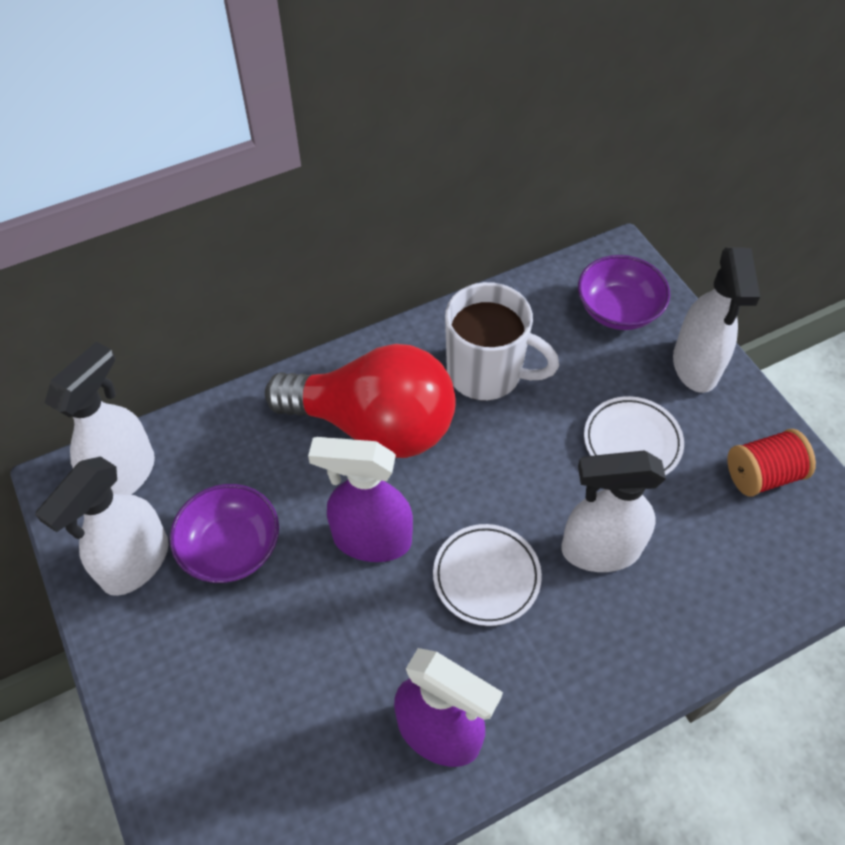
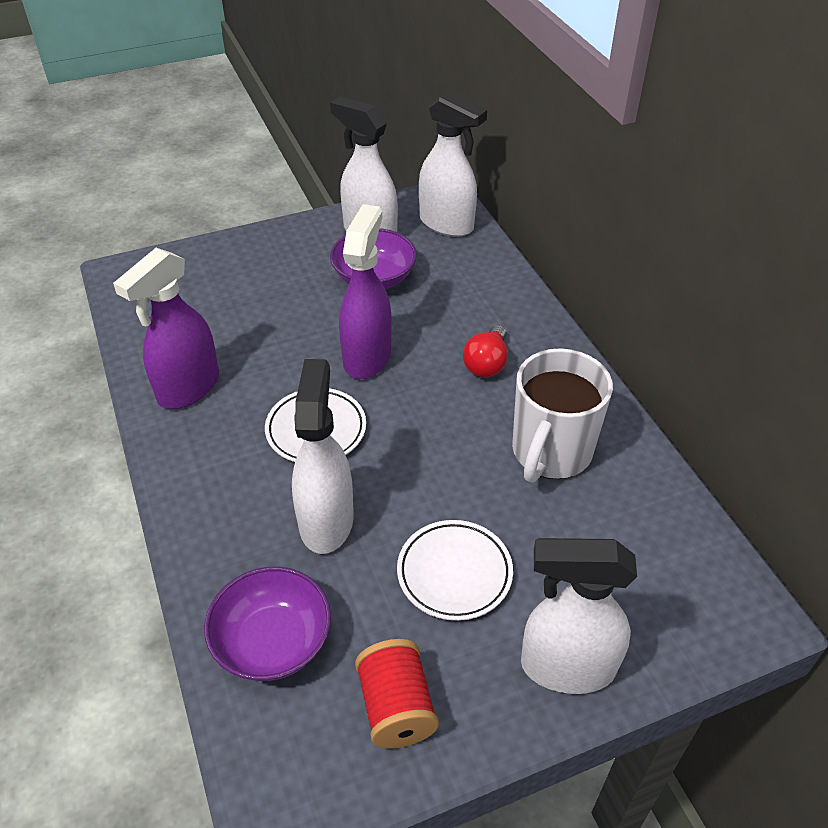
camera: 95 degrees right, 10 degrees down
(374, 425) = (487, 363): red light bulb -> red light bulb, size x0.42
(618, 310) = (655, 593): purple bowl -> purple bowl (273, 641)

